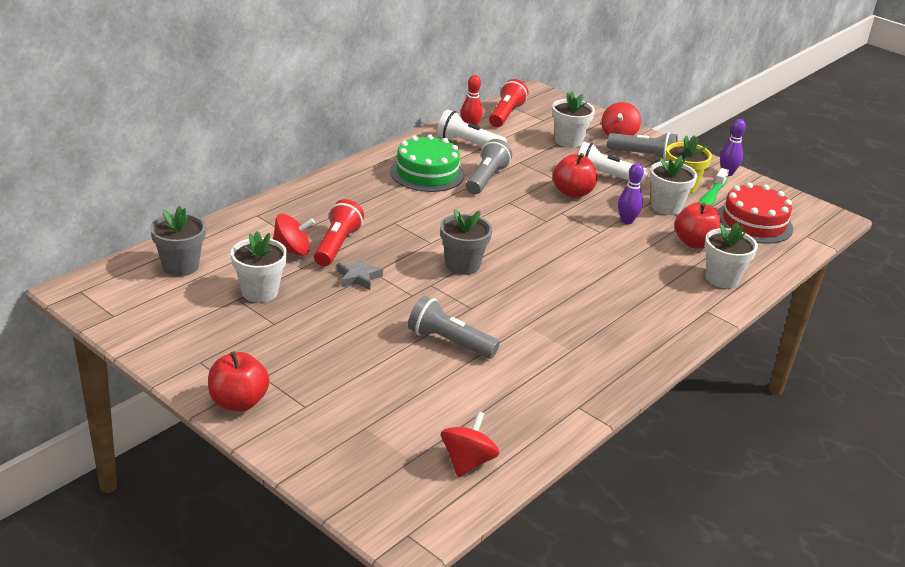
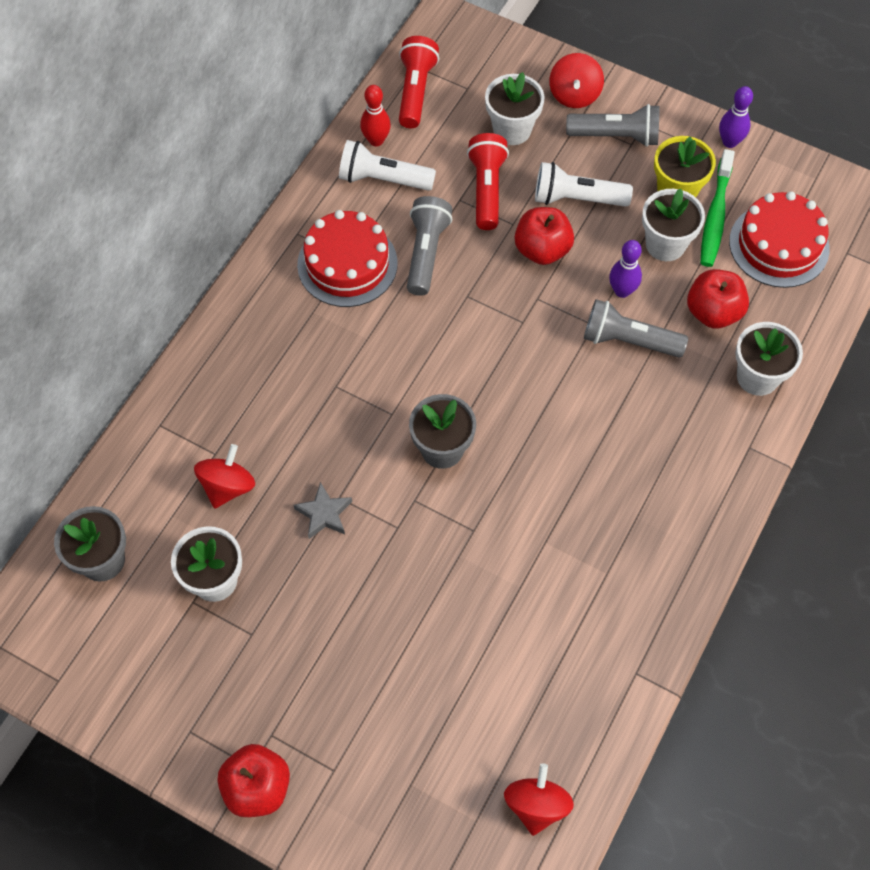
camera: 10 degrees left, 30 degrees up
(292, 251) = (228, 486): red spinning top -> red spinning top turned 45 degrees counterclockwise
(337, 245) = (279, 457): red flashlight -> red flashlight (487, 189)
(427, 173) = (347, 264): green cake -> red cake
(449, 342) = (464, 604): grey flashlight -> grey flashlight (628, 340)

